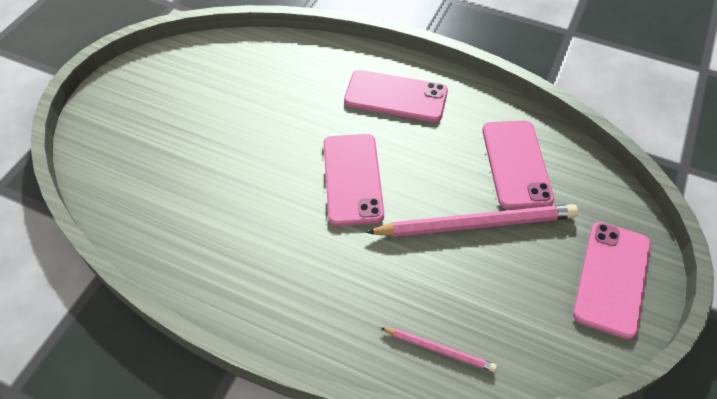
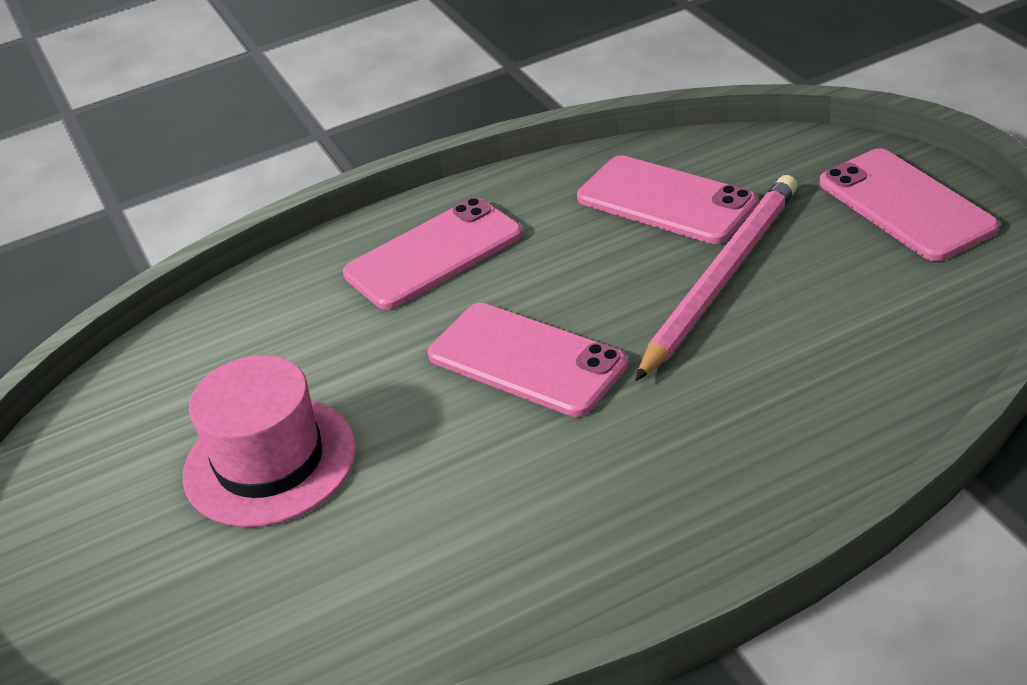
camera: 45 degrees left, 15 degrees down
(223, 127) = (270, 461): none -> pink hat
(439, 349) = (879, 398): pink pencil -> none

